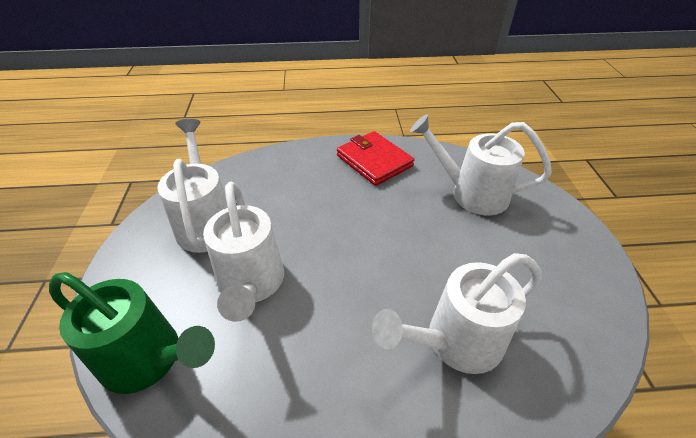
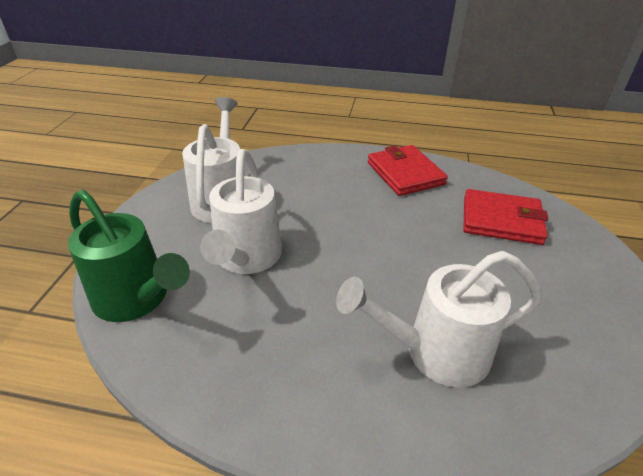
camera: 15 degrees right, 5 degrees down
(470, 193) = (501, 220): white watering can -> red wallet

